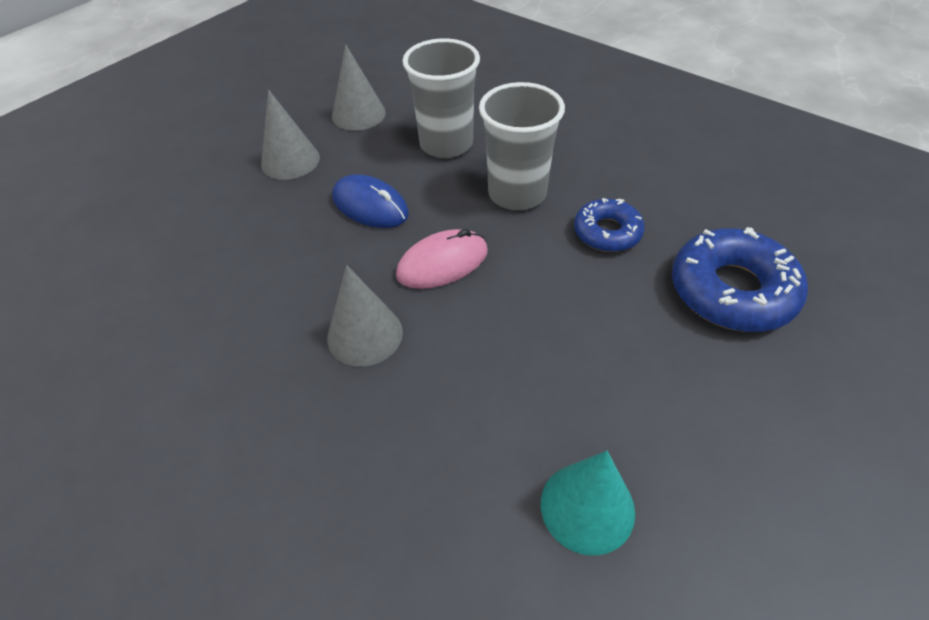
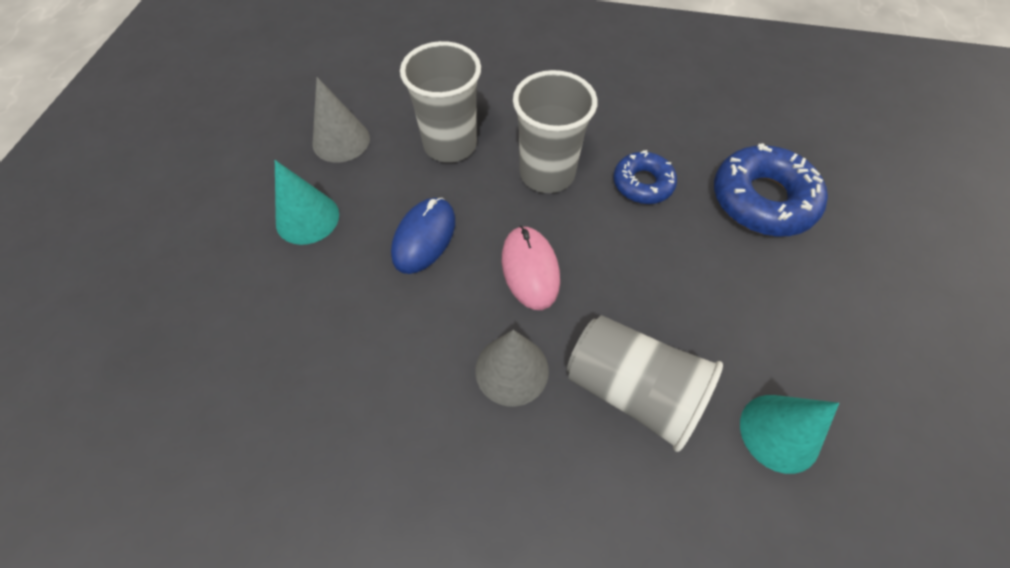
camera: 30 degrees left, 10 degrees up
(290, 161) = (307, 218): grey cone -> turquoise cone
(370, 206) = (424, 237): blue mouse -> blue mouse turned 75 degrees counterclockwise
(442, 263) = (530, 269): pink mouse -> pink mouse turned 45 degrees counterclockwise
(462, 398) = (632, 389): none -> grey cup

